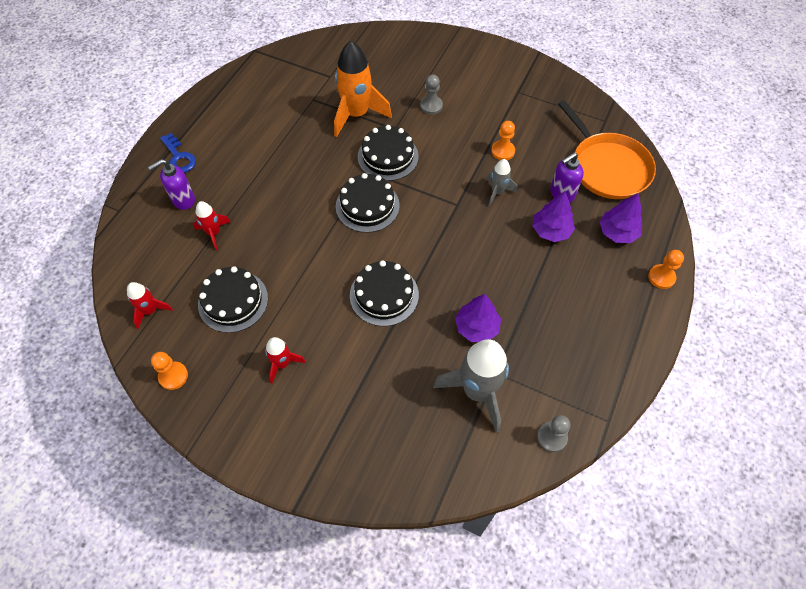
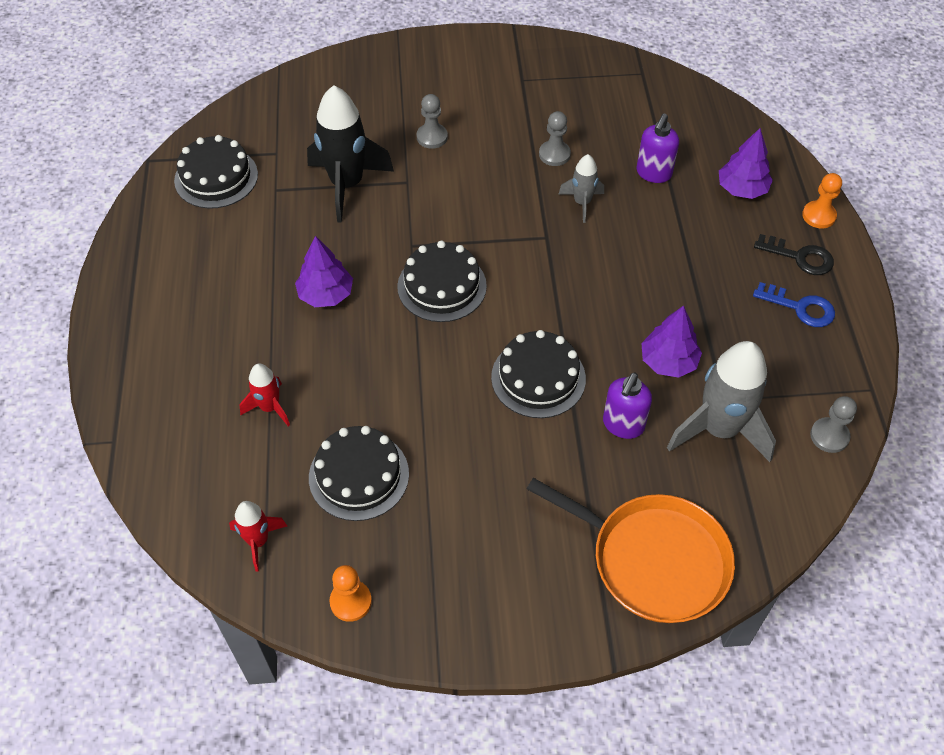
camera: 30 degrees left, 5 degrees down
(179, 157) = (147, 337): blue key -> blue key (800, 307)
(183, 200) = (195, 387): purple soap dispenser -> purple soap dispenser (623, 425)
(282, 363) = (477, 515): red rocket -> none
(357, 114) = (347, 185): orange rocket -> black rocket
(388, 156) = (423, 218): black cake -> black cake (216, 177)
(503, 151) = (554, 154): orange pawn -> grey pawn
(551, 231) = (671, 219): purple tree -> purple tree (326, 294)
(607, 167) = (681, 123): orange pan -> orange pan (653, 560)
(625, 300) = (800, 257): none -> black key

